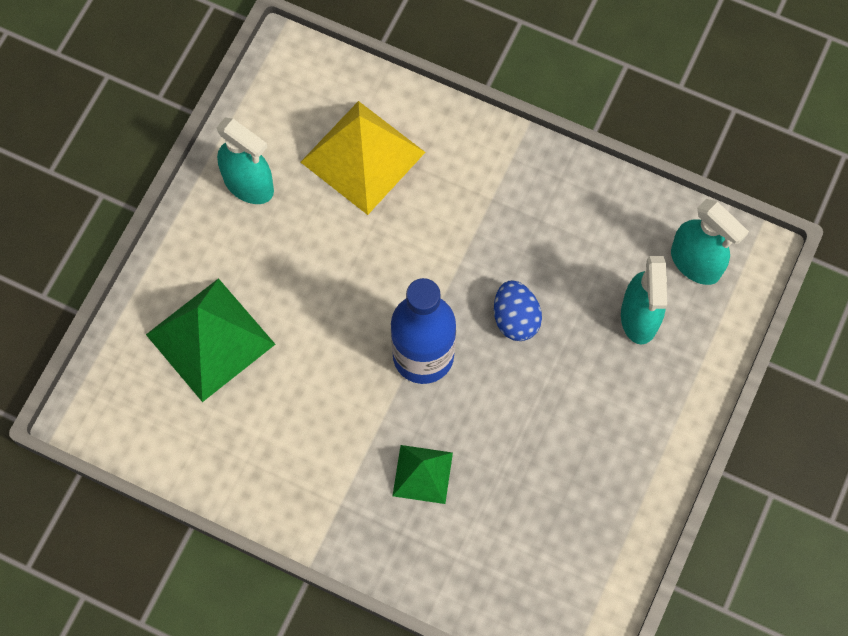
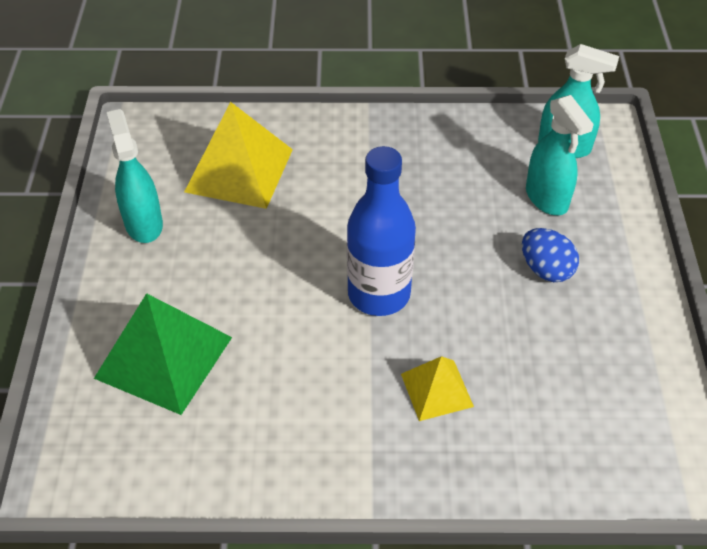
camera: 25 degrees left, 20 degrees down
(249, 185) = (143, 224): turquoise spray bottle -> turquoise spray bottle turned 120 degrees counterclockwise
(422, 474) = (436, 390): green pyramid -> yellow pyramid
(515, 319) = (443, 236): blue egg -> blue egg (546, 269)

